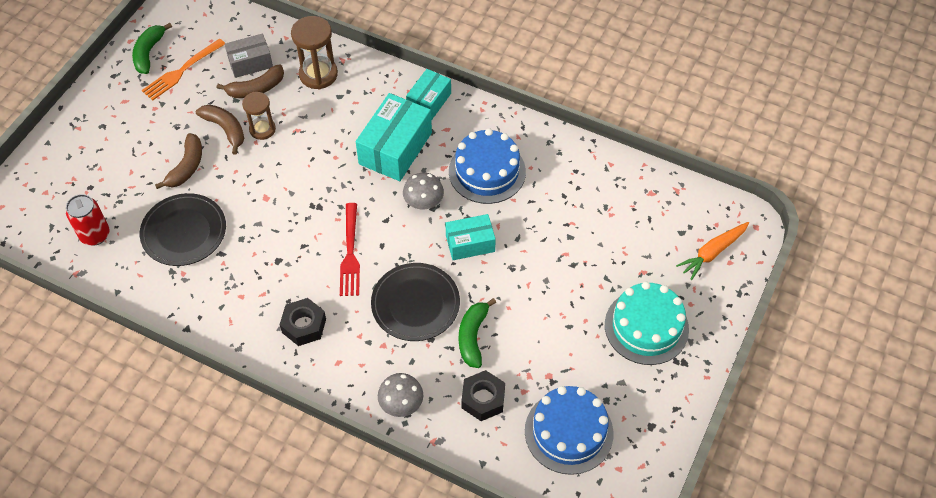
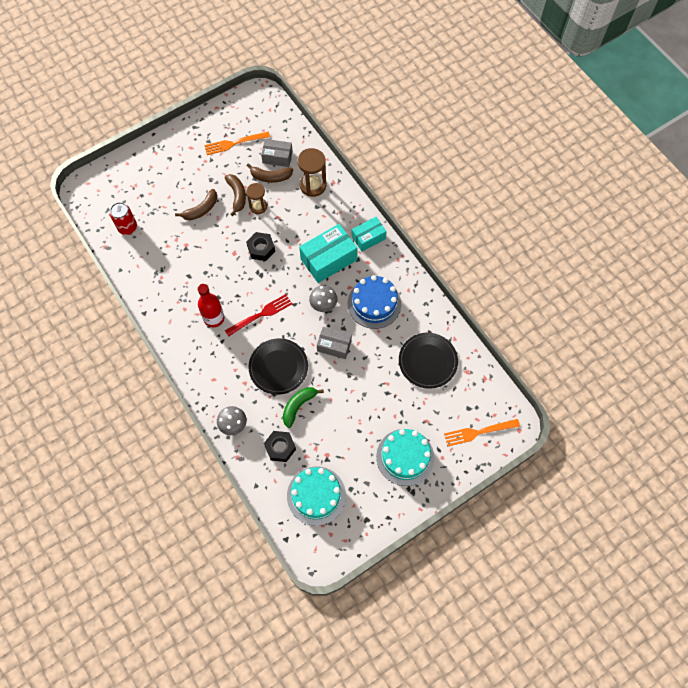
camera: 30 degrees right, 10 degrees up
(149, 53) = (222, 121): green banana -> none
(184, 232) = (176, 251): black plate -> black plate (428, 361)
(289, 288) = (214, 318): none -> red bottle
(304, 325) = (208, 346): black nut -> black nut (261, 249)
(350, 253) = (261, 315): red fork -> red fork turned 150 degrees counterclockwise
(470, 243) = (334, 346): turquoise box -> grey box
(568, 432) = (316, 495): blue cake -> turquoise cake
(712, 253) = (478, 432): orange carrot -> orange fork

